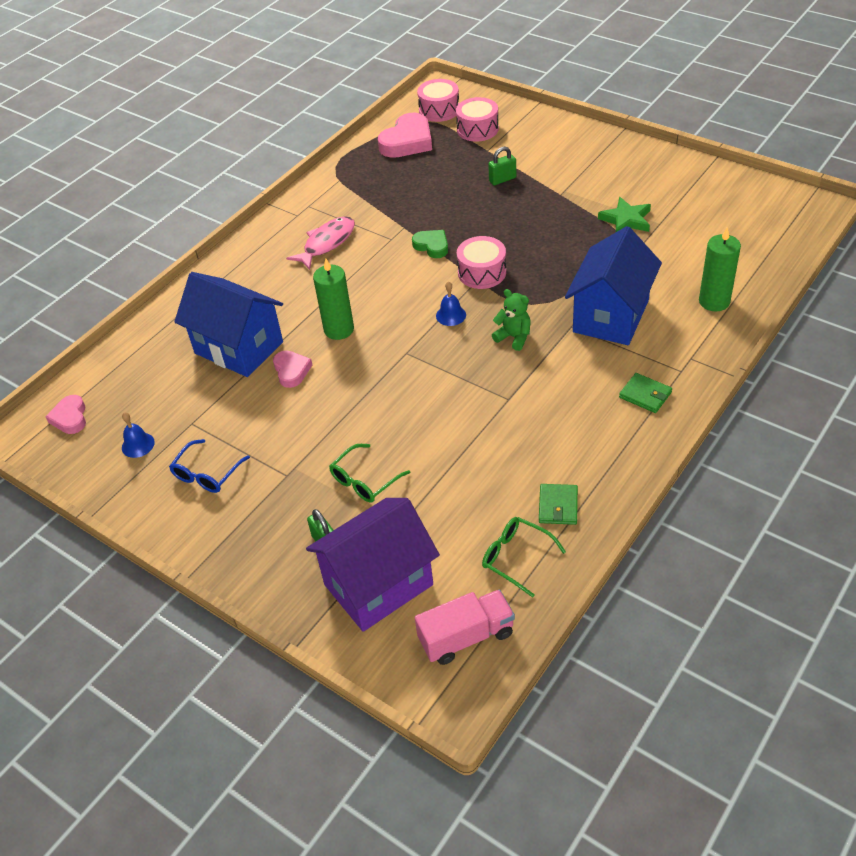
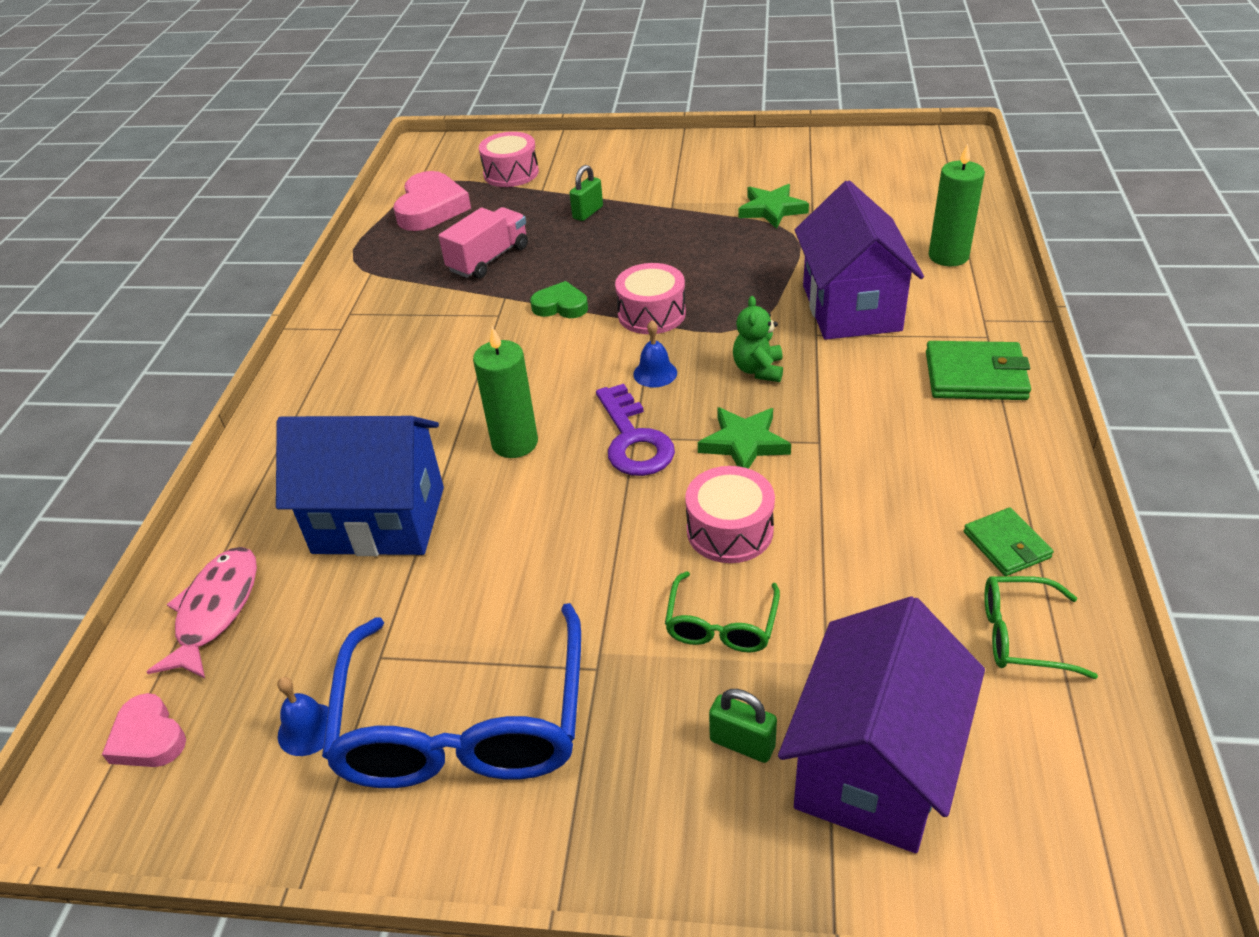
camera: 30 degrees left, 5 degrees down
(207, 474) = (464, 723): blue glasses -> blue glasses, size x2.14
(291, 371) = (487, 520): pink heart -> none
(327, 243) = (411, 347): pink fish -> pink fish (215, 610)
(404, 354) = (633, 440): none -> purple key
(439, 110) = (445, 167): pink drum -> pink drum (729, 530)
(464, 382) = (744, 443): none -> green star
(466, 637) = (1066, 781): pink truck -> pink truck (489, 259)
(514, 337) = (758, 370): green teddy bear -> green teddy bear turned 90 degrees counterclockwise
(610, 316) = (851, 308): blue house -> purple house
(645, 395) = (975, 376): green wallet -> green wallet, size x1.60

